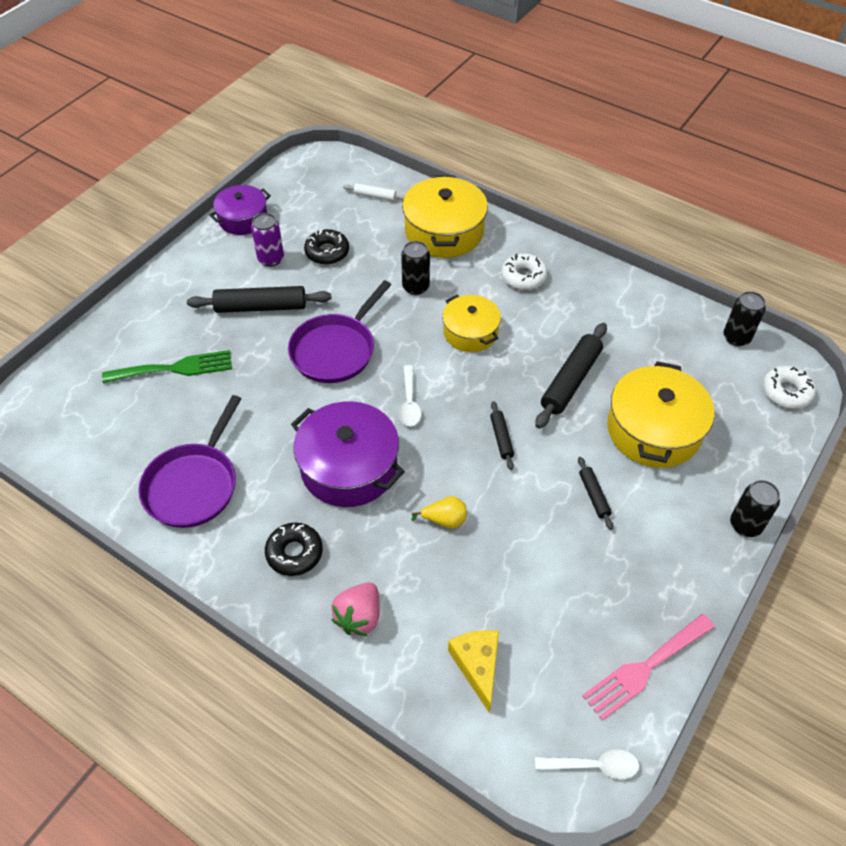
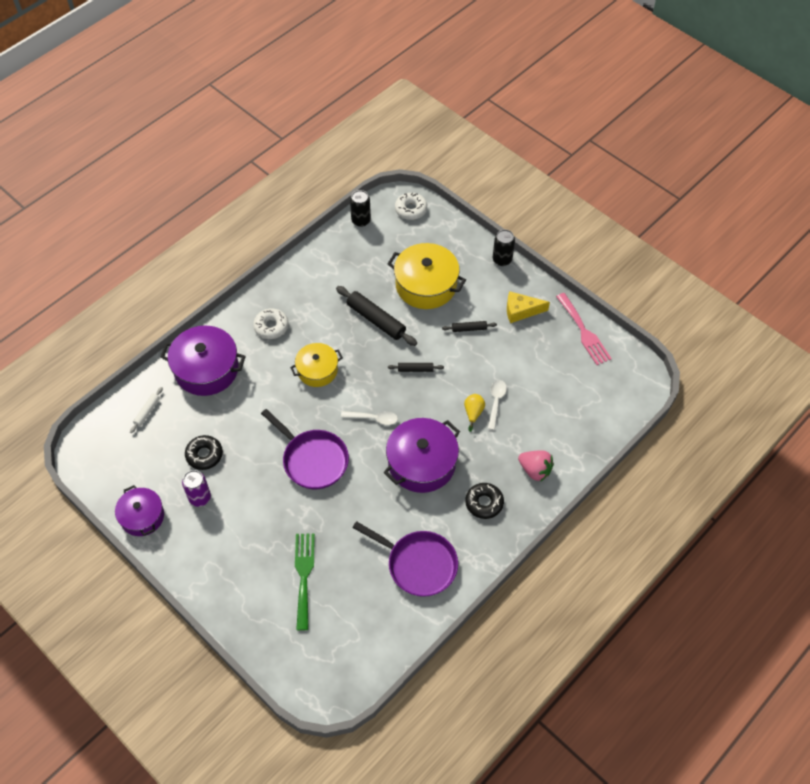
camera: 80 degrees left, 5 degrees up
(261, 307) = (253, 509): black rolling pin -> none
(415, 287) = (262, 398): black can -> none
(444, 231) = (206, 369): yellow pot -> purple pot
(477, 666) = (573, 412): yellow cheese -> yellow cheese (521, 311)
(593, 765) = (635, 369): white spoon -> white spoon (496, 402)

